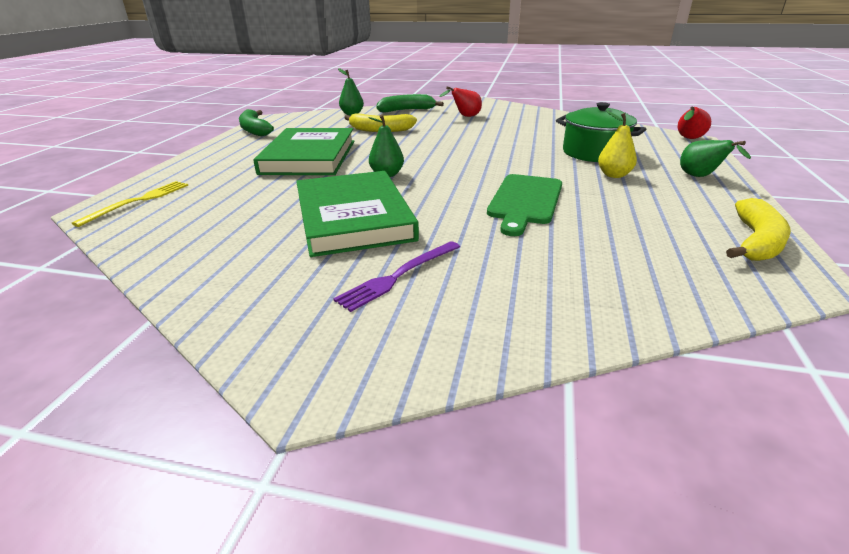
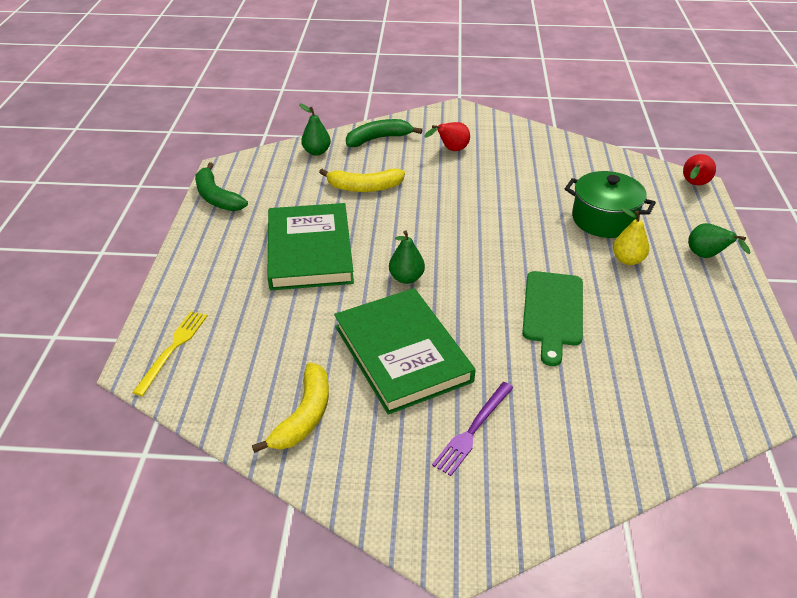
camera: 10 degrees left, 10 degrees up
(756, 242) = (752, 353): yellow banana -> yellow banana (304, 416)

